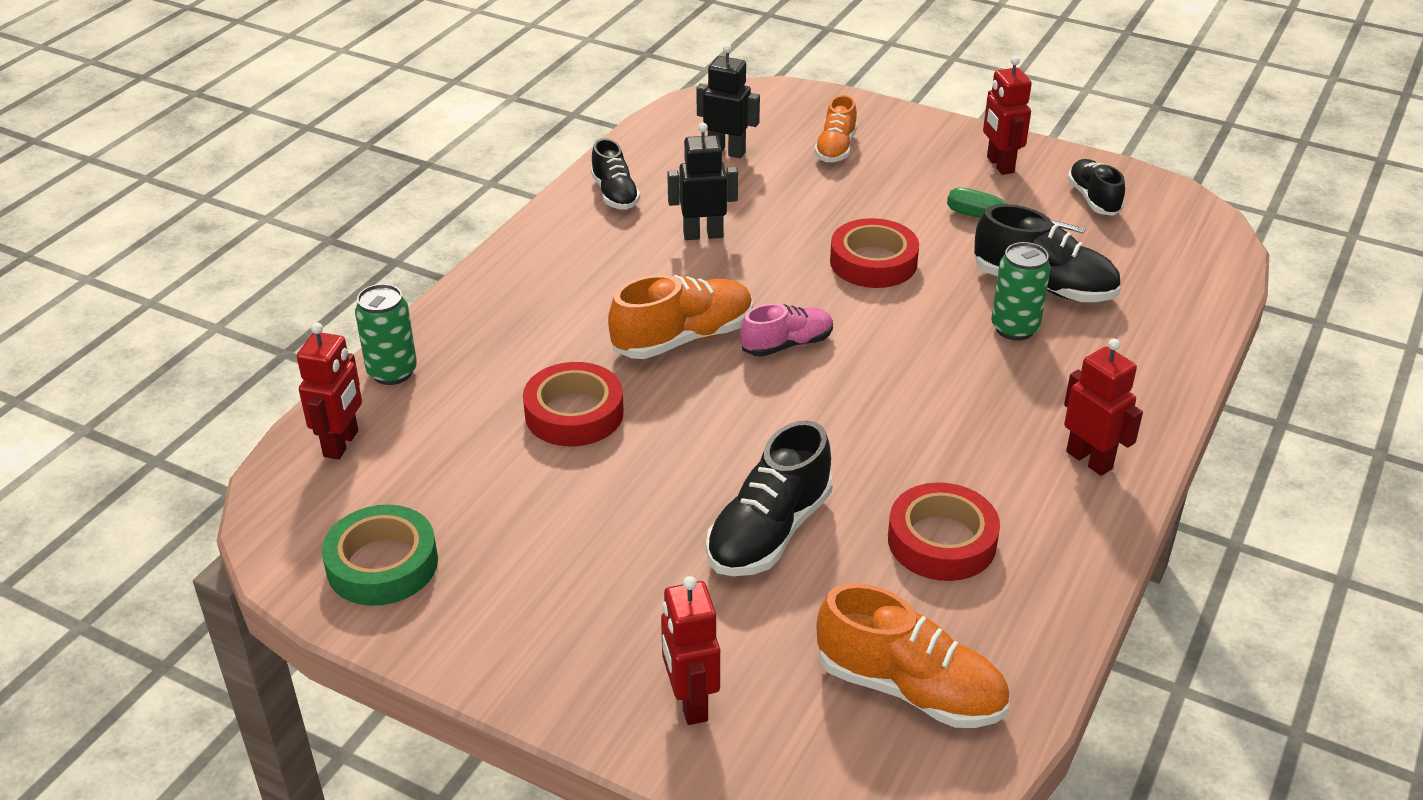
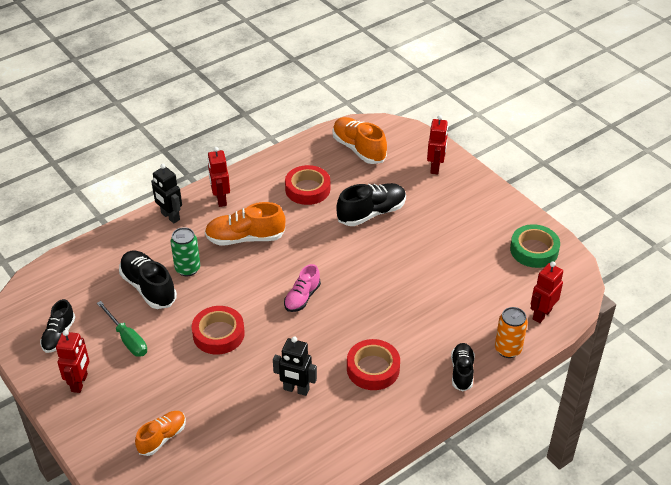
camera: 155 degrees left, 5 degrees up
(392, 372) = (508, 349): green can -> orange can
(574, 413) = (425, 294): red tape -> red tape (373, 368)
(615, 194) = (328, 447): black shoe -> black shoe (462, 371)
(683, 338) = (350, 319): orange shoe -> orange shoe (245, 238)
(726, 152) = (233, 462): black robot -> black robot (170, 216)
(787, 344) = (302, 297): pink shoe -> pink shoe turned 60 degrees counterclockwise

